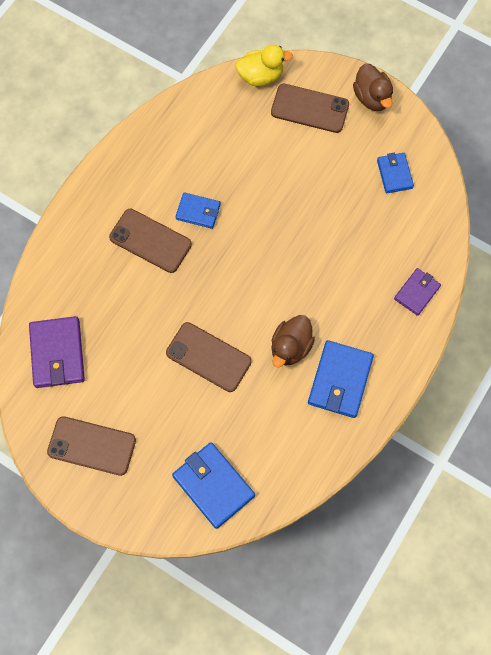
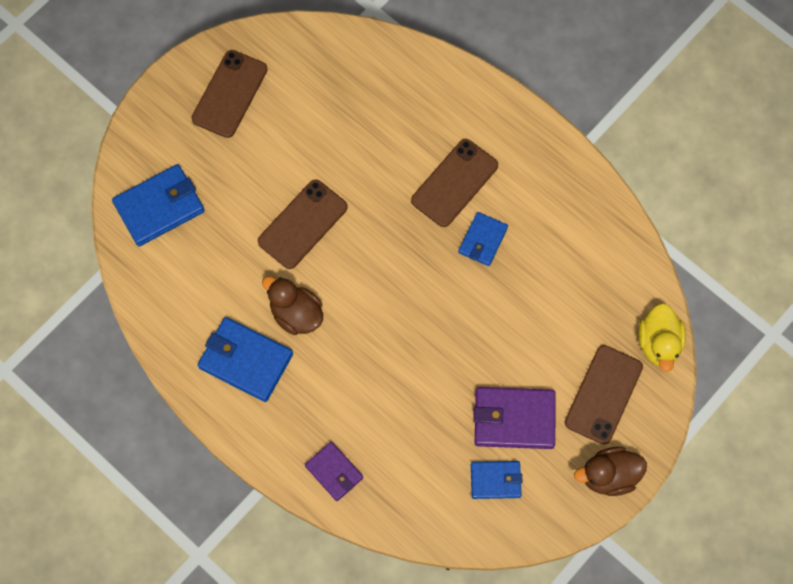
camera: 100 degrees right, 0 degrees up
(57, 353) = (338, 72): purple wallet -> purple wallet (514, 419)

